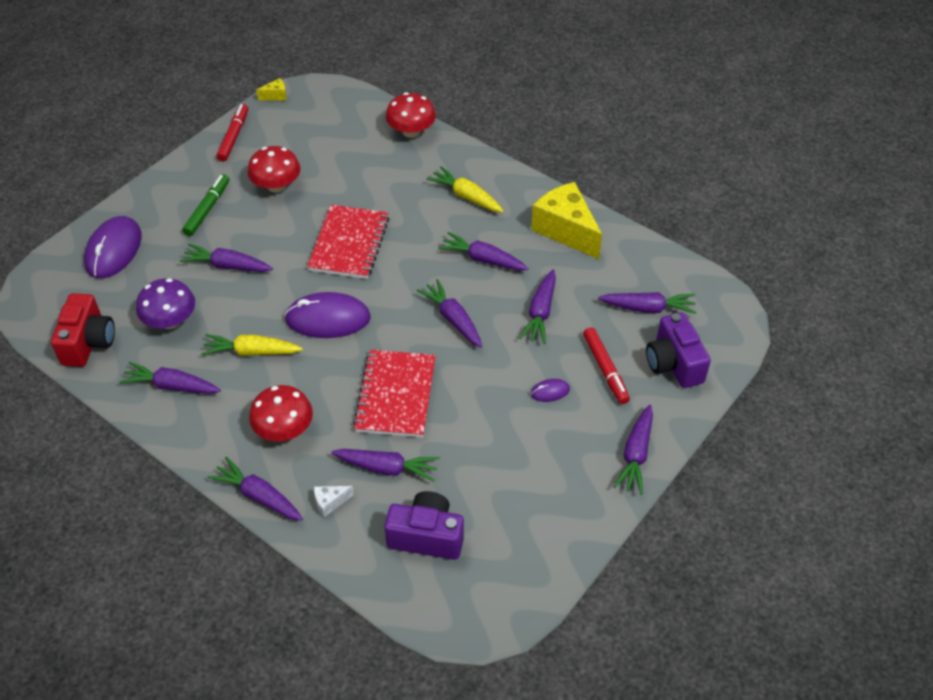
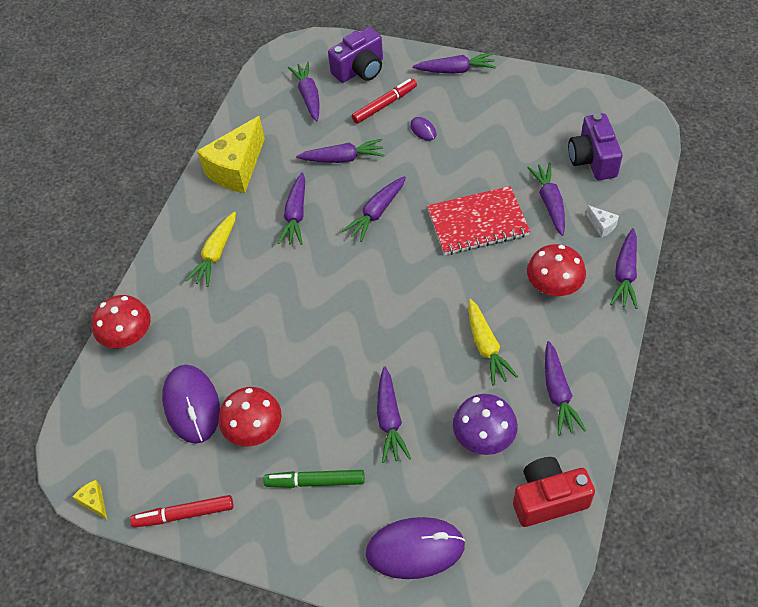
camera: 105 degrees left, 5 degrees up
(328, 319) = (419, 303): purple mouse -> purple mouse (192, 405)
(349, 244) = (316, 325): red notebook -> none

